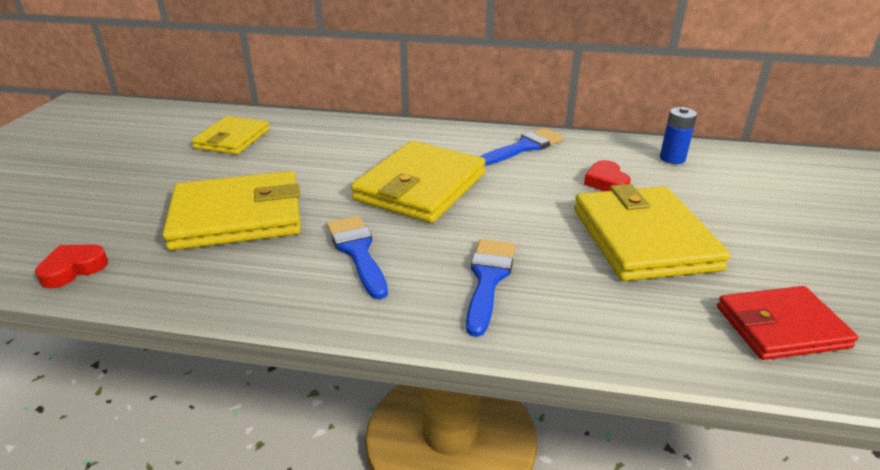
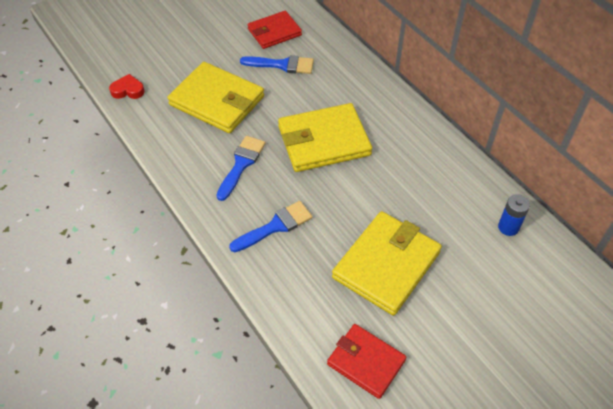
camera: 45 degrees right, 20 degrees up
(232, 139) = (274, 32): yellow wallet -> red wallet
(524, 147) = (427, 150): blue brush -> blue brush (282, 65)
(606, 182) = (432, 213): red heart -> none

